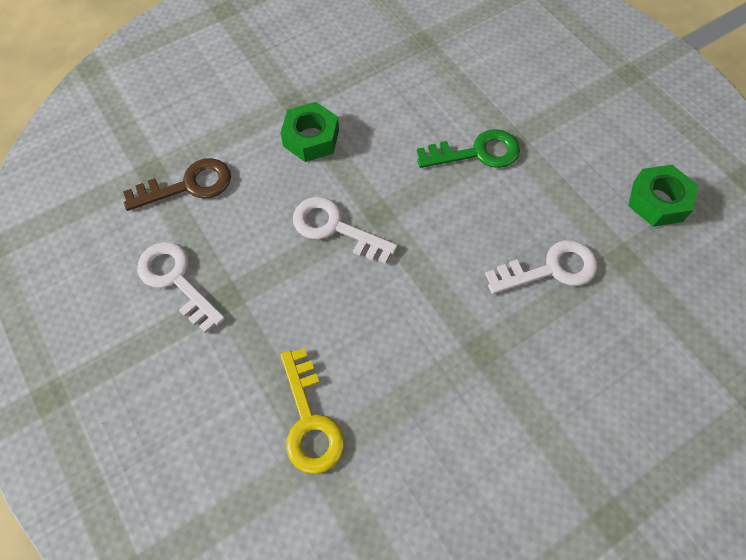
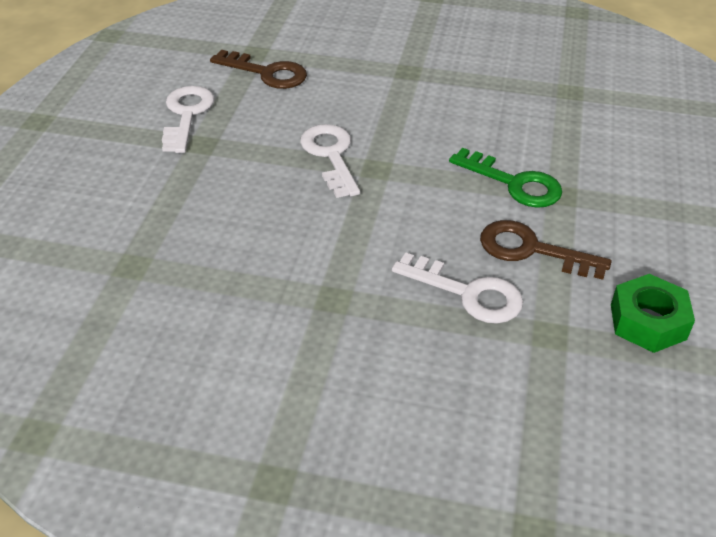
camera: 45 degrees right, 20 degrees down
(310, 421) = (154, 243): yellow key -> none
(311, 138) = (390, 97): green nut -> none
(546, 201) = (531, 250): none -> brown key

